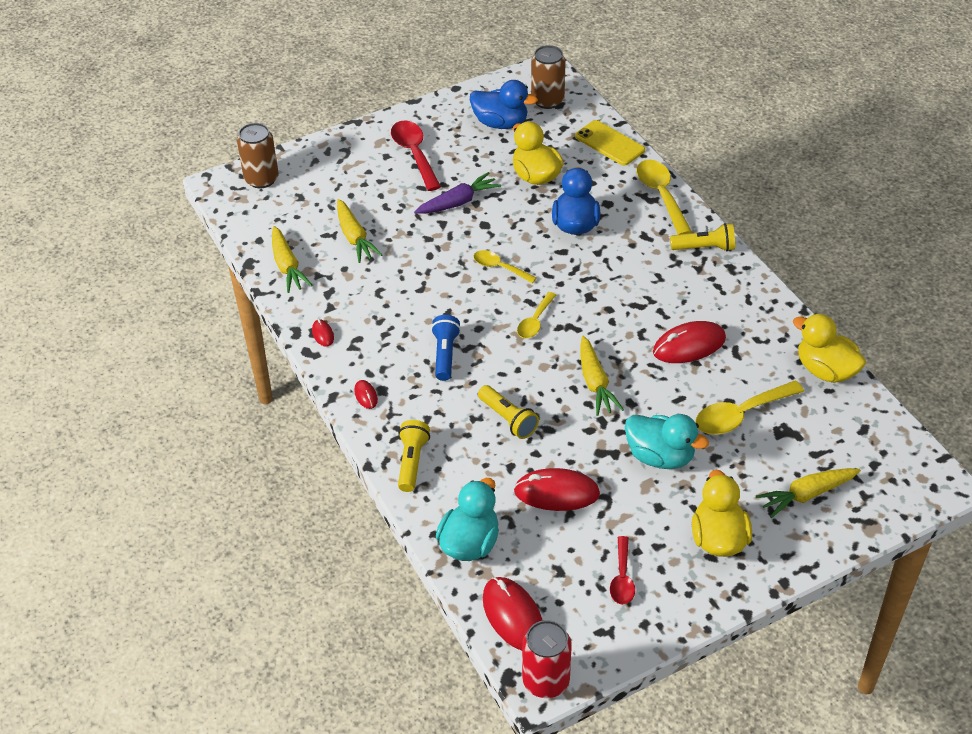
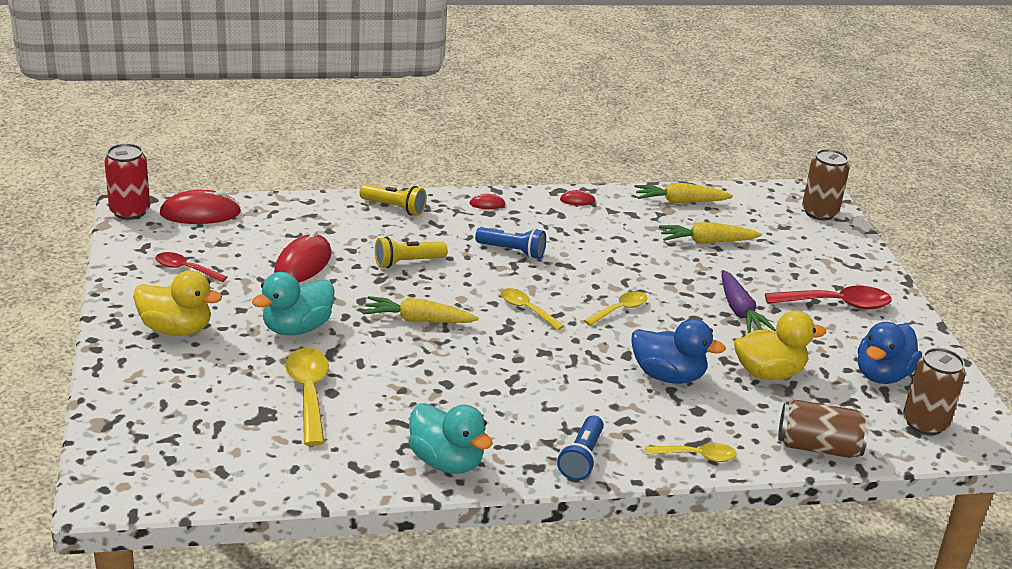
camera: 105 degrees right, 15 degrees down
(470, 543) = (287, 212): turquoise duck -> turquoise duck (446, 462)
(609, 143) = (818, 447): yellow phone -> brown can
(661, 195) = (697, 456): yellow spoon -> yellow spoon, size x0.61
(689, 345) = (429, 393): red mouse -> none
(704, 248) = (581, 458): yellow flashlight -> blue flashlight
(806, 495) = (175, 398): yellow carrot -> none
(825, 370) = (324, 477): yellow duck -> none

